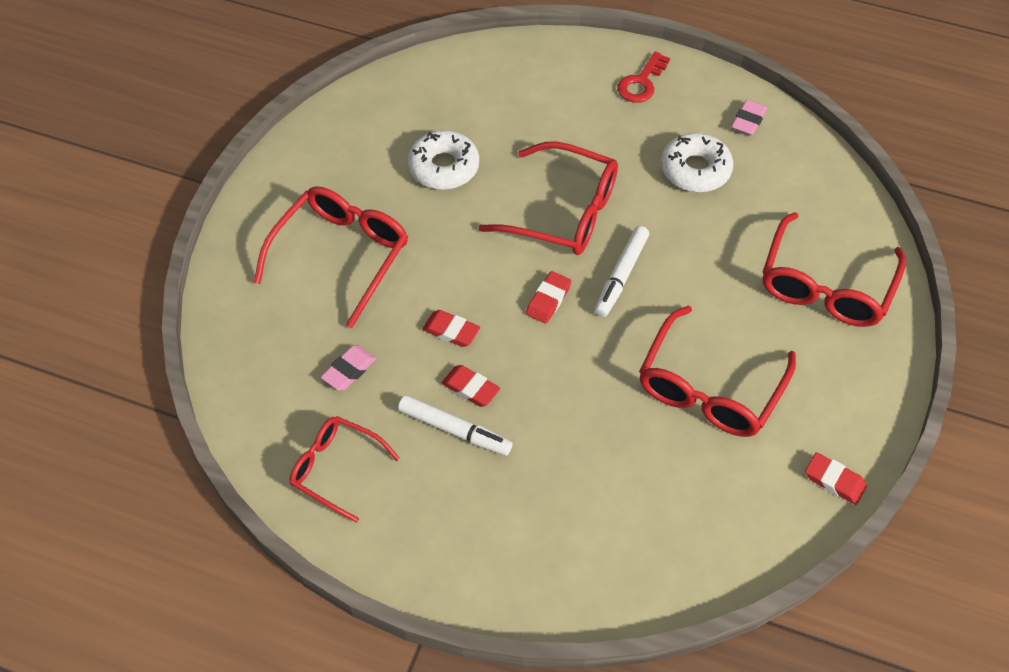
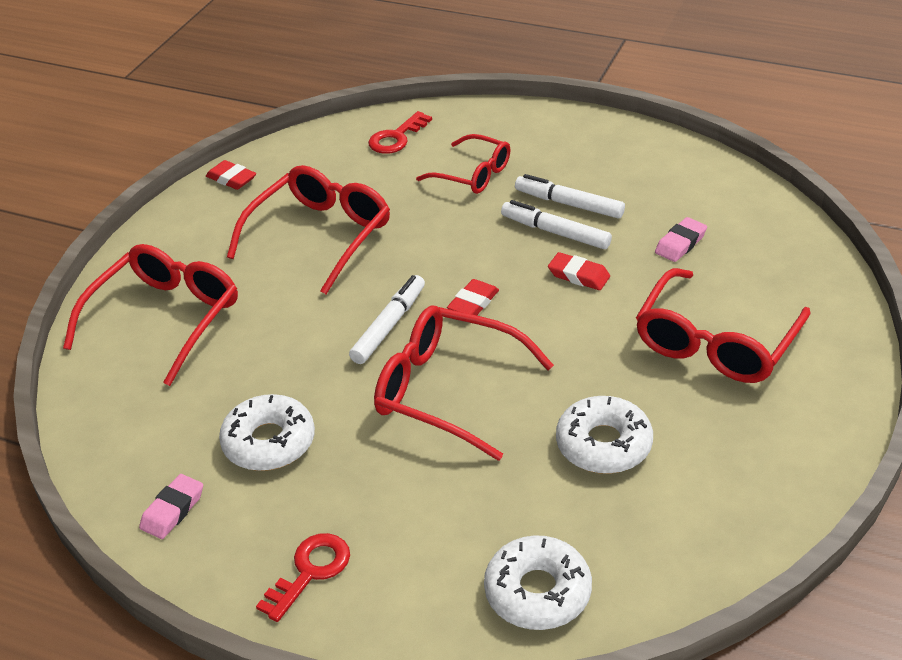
camera: 175 degrees left, 15 degrees down
(336, 469) = (675, 178): red glasses -> red glasses (473, 174)
(470, 388) = (555, 232): red eraser -> white marker
(494, 72) = (538, 592): none -> white donut
(657, 553) = (396, 138): none -> red key

